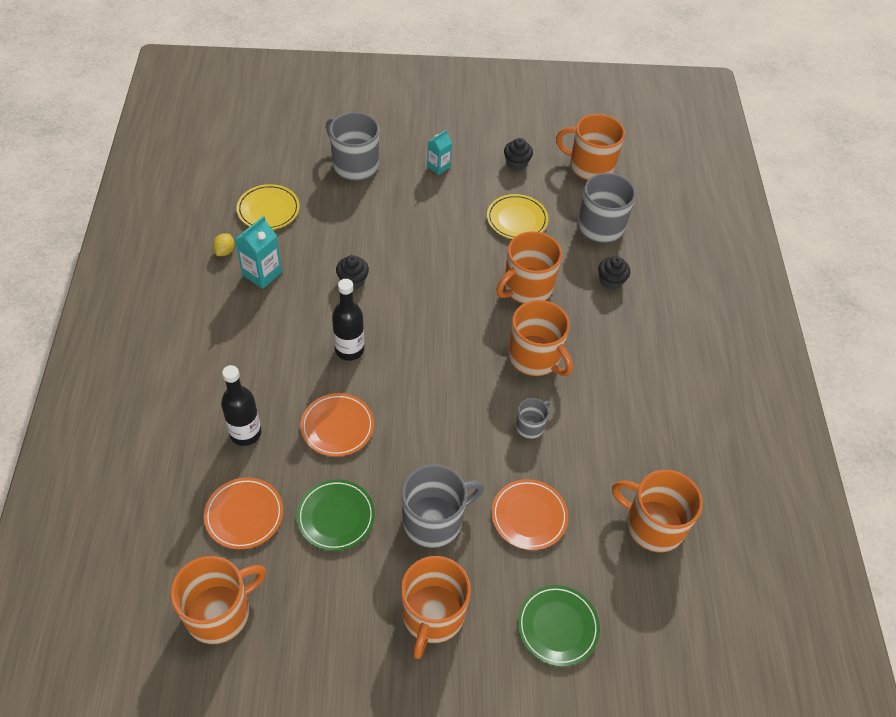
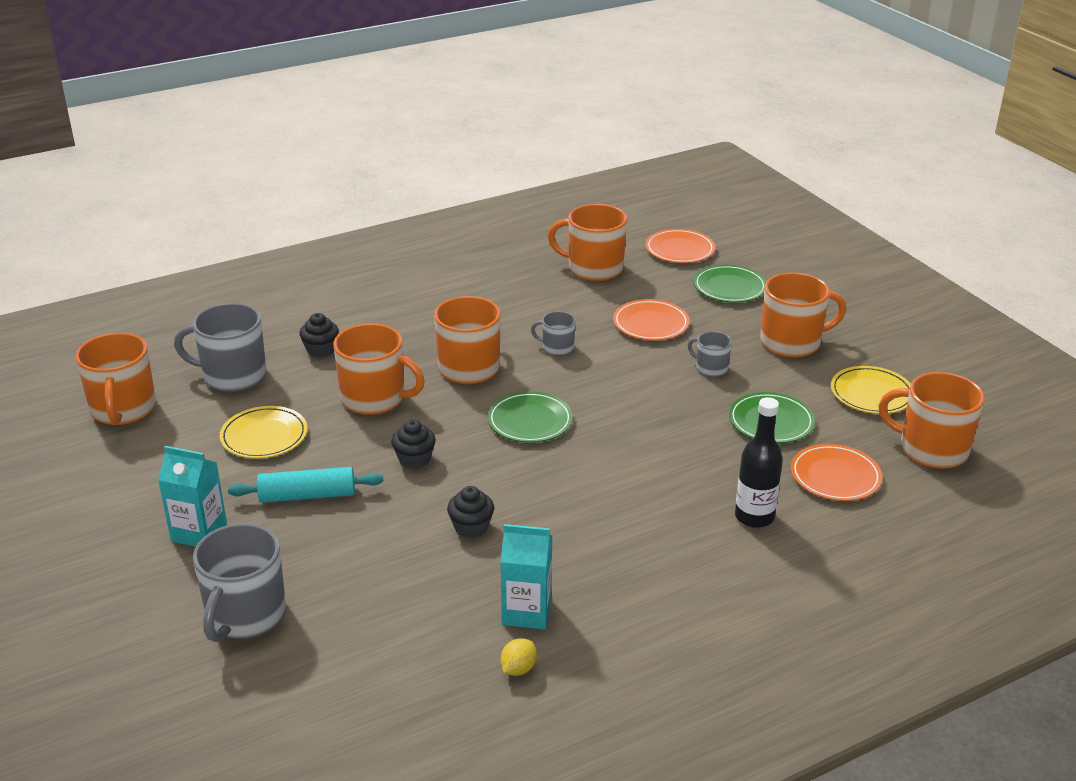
camera: 115 degrees left, 20 degrees down
(225, 251) = (518, 669): yellow lemon -> yellow lemon turned 45 degrees counterclockwise
(268, 210) = (403, 663): yellow plate -> yellow plate (871, 394)
(337, 426) = (679, 458): orange plate -> orange plate (679, 250)
(349, 350) = (576, 489): black bottle -> none
(434, 520) = (710, 368): grey mug -> grey mug, size x0.52
(438, 166) = (199, 532): turquoise carton -> turquoise carton, size x1.51
(440, 219) = (307, 495): none -> turquoise rolling pin
(442, 361) = (530, 421): none -> green plate
(516, 163) = (151, 467): black cupcake -> black cupcake (414, 459)
(652, 525) = (593, 268): orange mug -> orange mug turned 105 degrees clockwise

